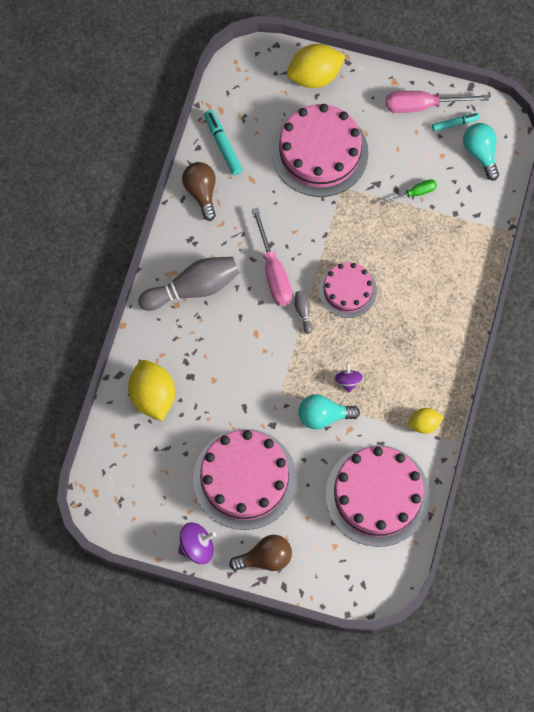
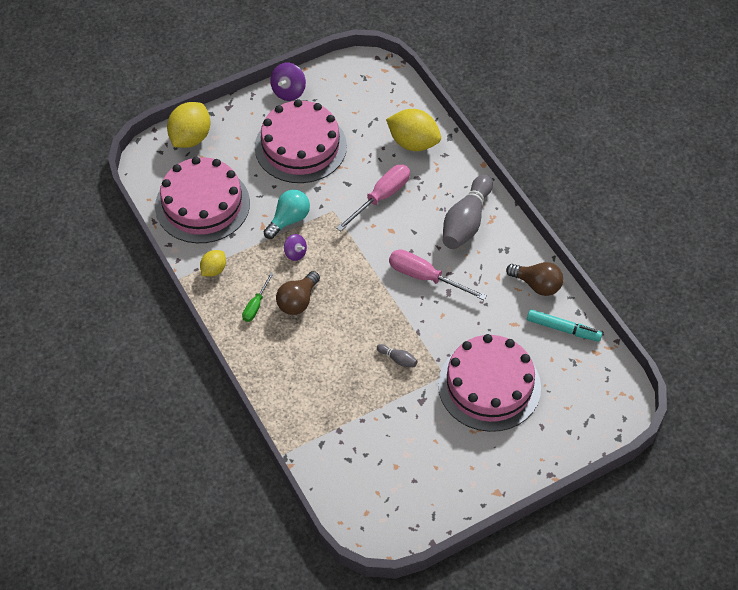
camera: 135 degrees right, 15 degrees down
(265, 558) = (239, 118): brown light bulb -> brown light bulb (298, 301)
(303, 312) = (374, 269): grey bowling pin -> grey bowling pin (398, 359)
(314, 76) = (561, 440): yellow lemon -> yellow lemon (190, 138)
(347, 290) = (359, 309): pink cake -> none
(414, 193) = (385, 418): green screwdriver -> green screwdriver (256, 305)
(423, 105) = (453, 493): pink screwdriver -> pink screwdriver (381, 197)
(455, 124) = (412, 501): turquoise marker -> none
(480, 153) = (367, 495): turquoise light bulb -> none

